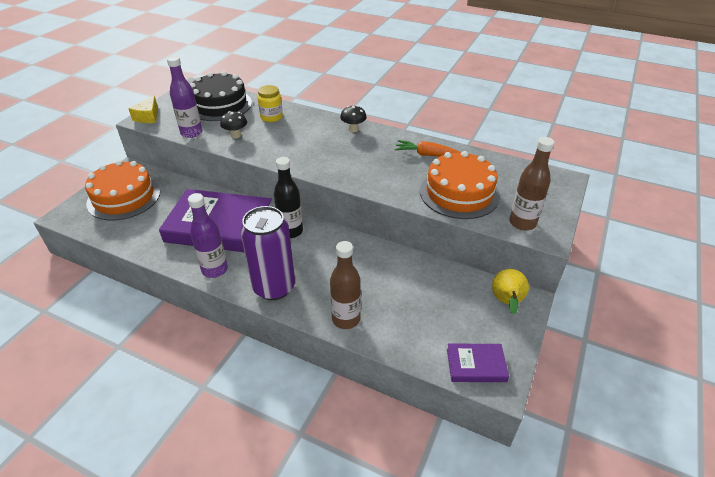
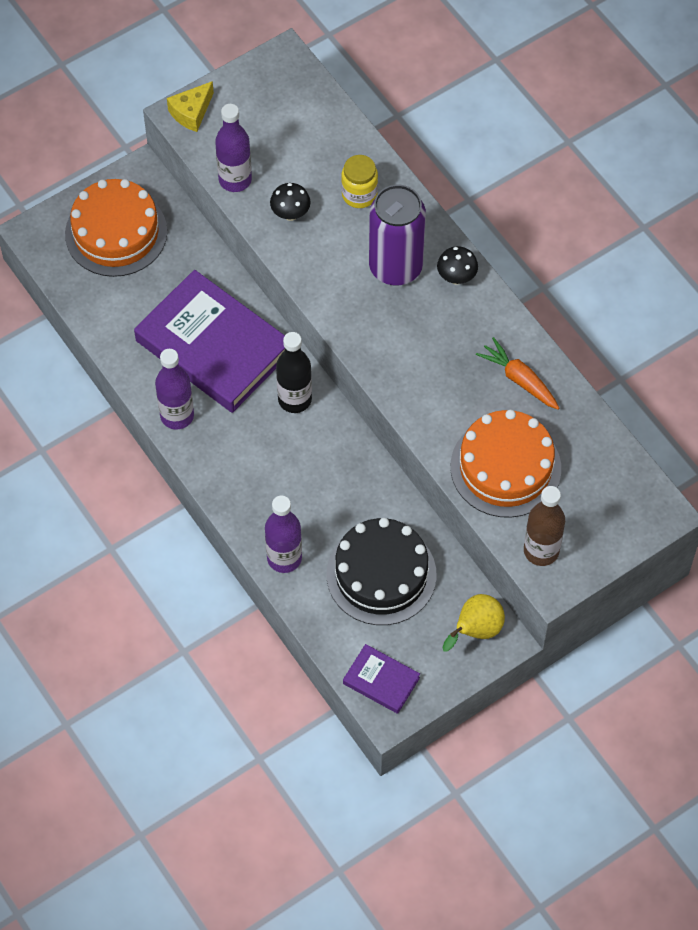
camera: 30 degrees right, 20 degrees up
(220, 105) = (302, 128): black cake -> black cake (381, 574)
(274, 287) = (230, 475): purple can -> purple can (395, 267)
(346, 319) = (284, 558): brown bottle -> purple bottle

